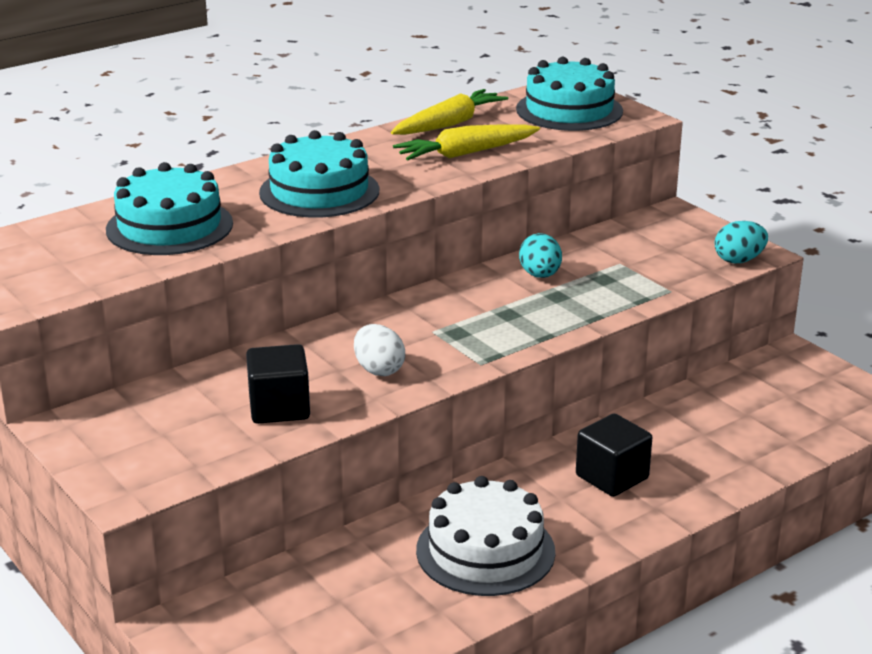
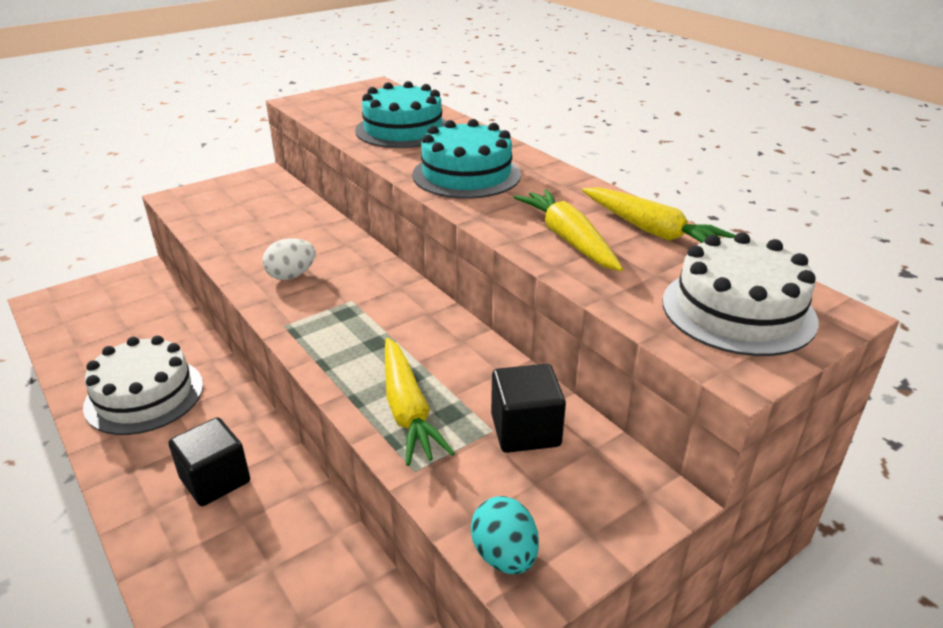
camera: 90 degrees right, 5 degrees up
(279, 408) = (251, 238): black cube -> black cube (525, 430)
(540, 275) = (459, 366): turquoise egg -> none
(569, 110) = (738, 310): turquoise cake -> white cake
(603, 295) = (408, 410): none -> yellow carrot

